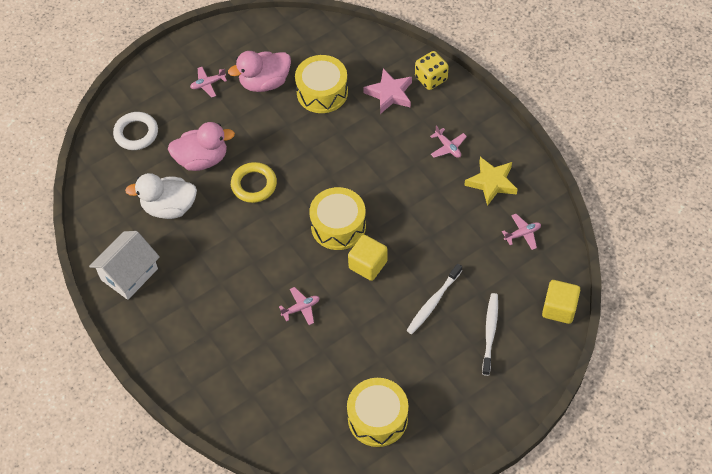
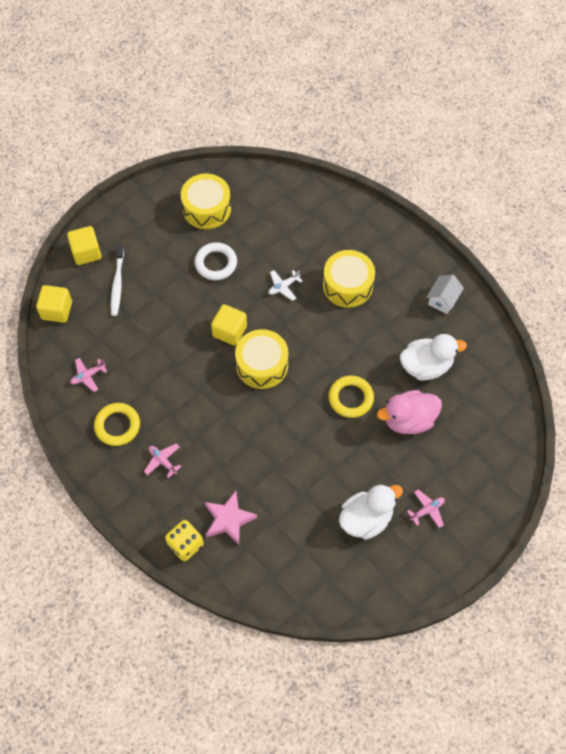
camera: 170 degrees right, 5 degrees up
(129, 274) = (443, 300): white house -> white house, size x0.63
(136, 133) = (484, 442): white ring -> white ring (216, 263)
(264, 82) = (366, 519): pink duck -> white duck
(301, 308) = (283, 287): pink plane -> white plane
(322, 92) = (302, 513): yellow drum -> yellow drum (347, 285)
(433, 302) = (168, 304): white toothbrush -> none
(491, 183) = (117, 426): yellow star -> yellow ring
(527, 376) = (86, 252): none -> yellow cube

